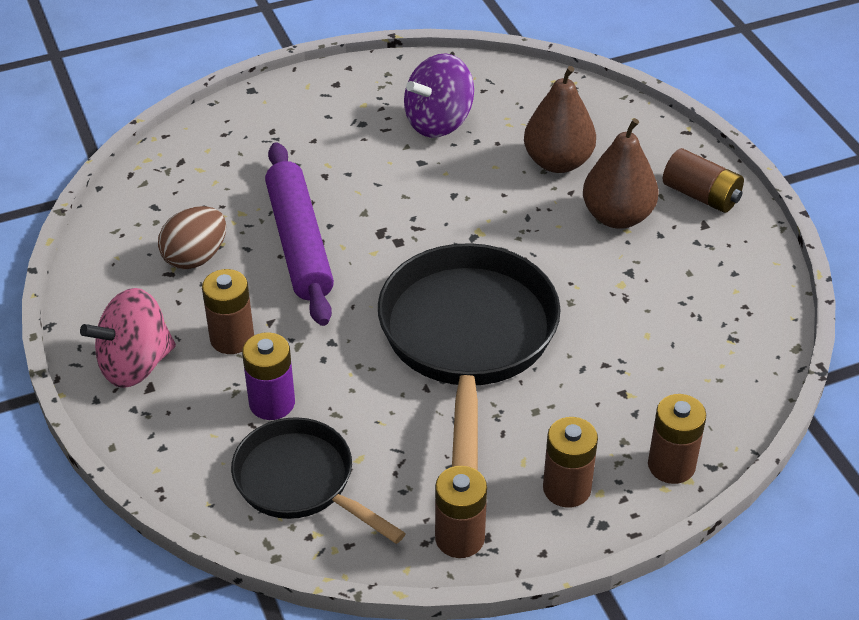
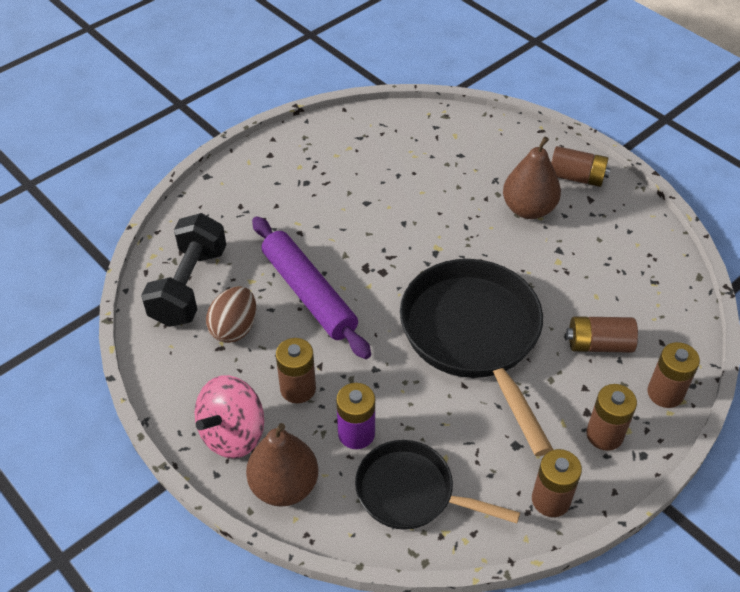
camera: 20 degrees left, 5 degrees up
(169, 201) = (189, 286): none -> black dumbbell
(438, 122) = (363, 167): purple spinning top -> none
(558, 162) = (465, 177): brown pear -> brown pear (284, 486)
(618, 389) = (599, 344): none -> brown battery

